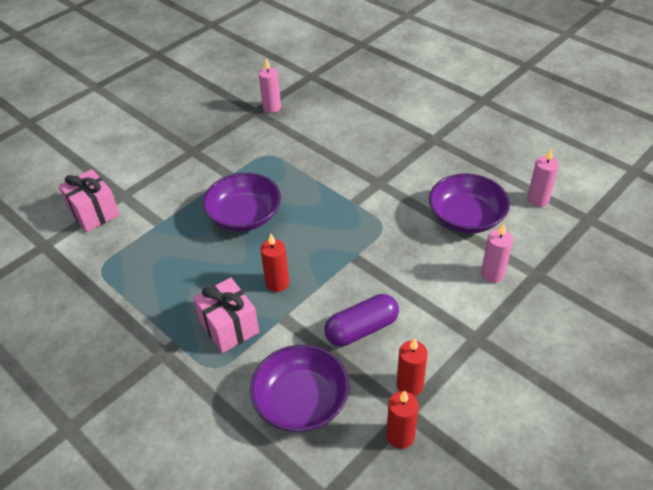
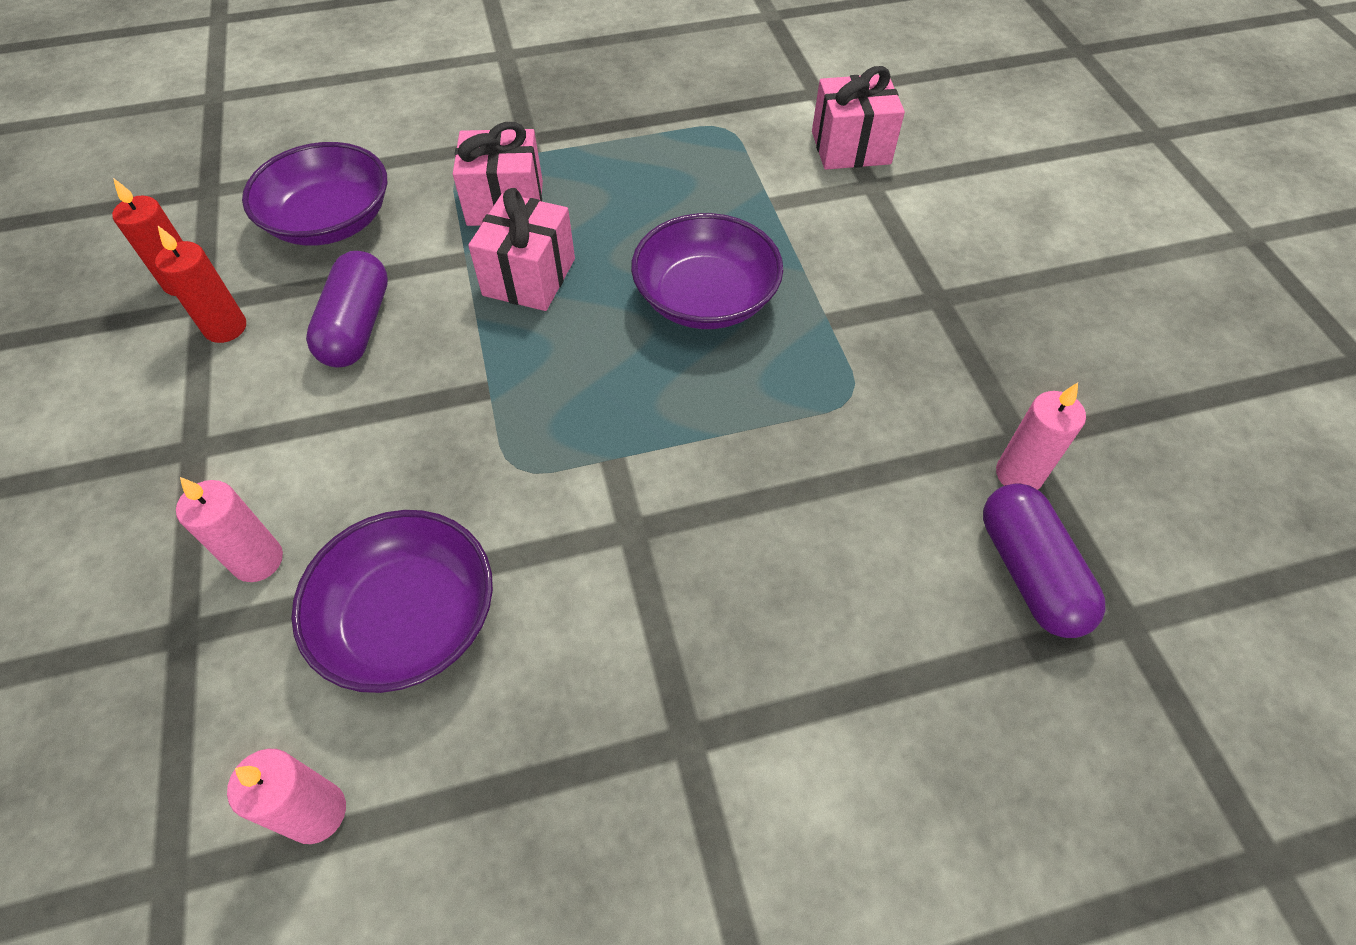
camera: 120 degrees right, 10 degrees up
(277, 283) = (529, 277): red candle -> pink gift
(310, 96) = (1029, 572): none -> purple capsule

